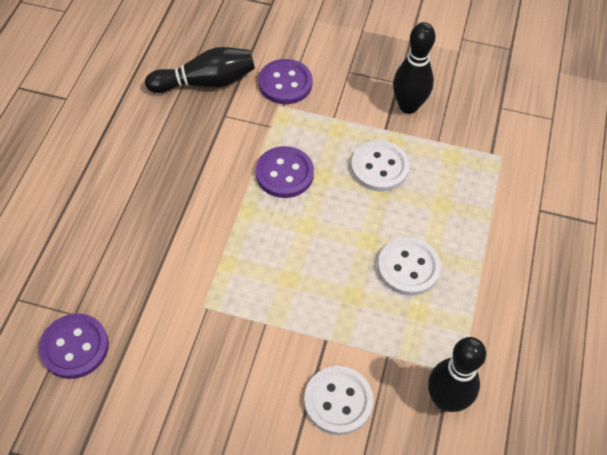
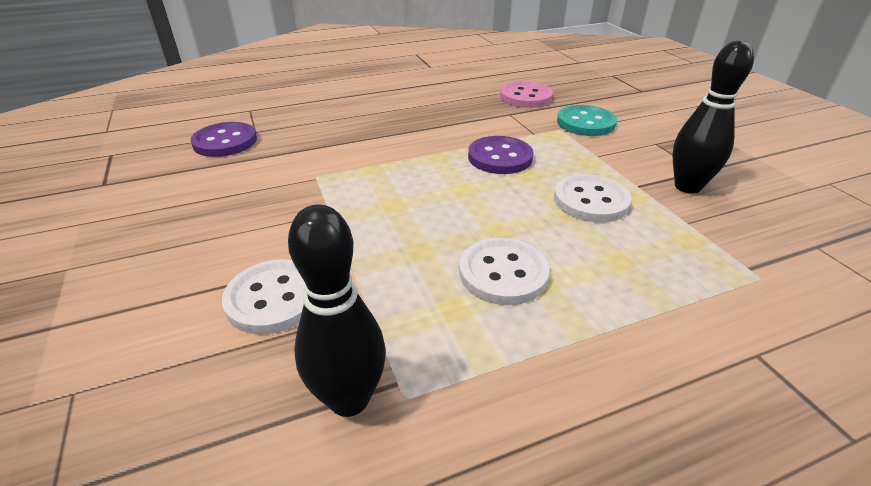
camera: 55 degrees right, 20 degrees down
(206, 82) = (525, 97): black bowling pin -> pink button
(285, 83) = (585, 123): purple button -> turquoise button

